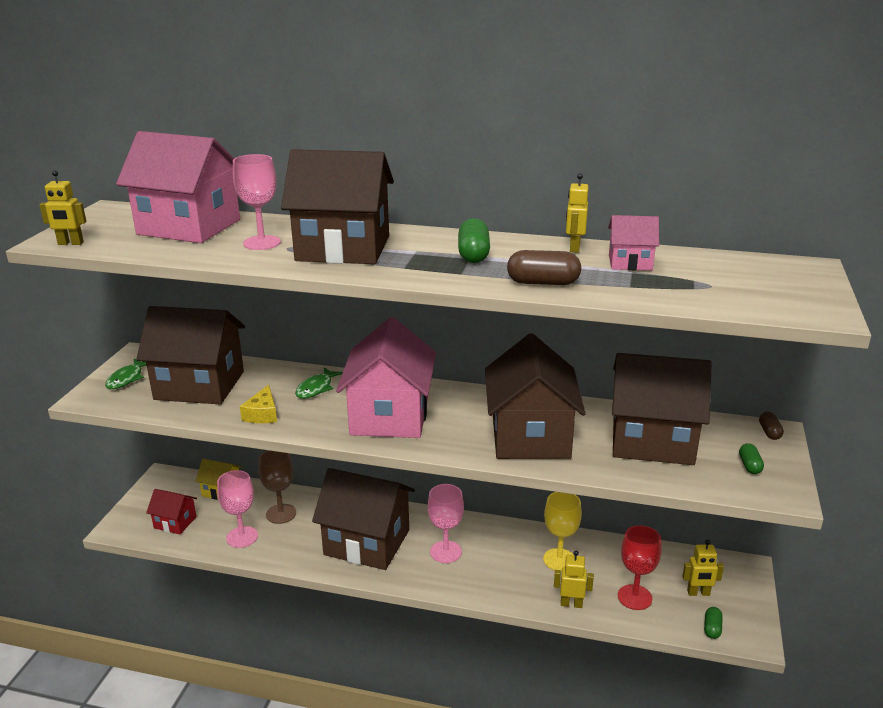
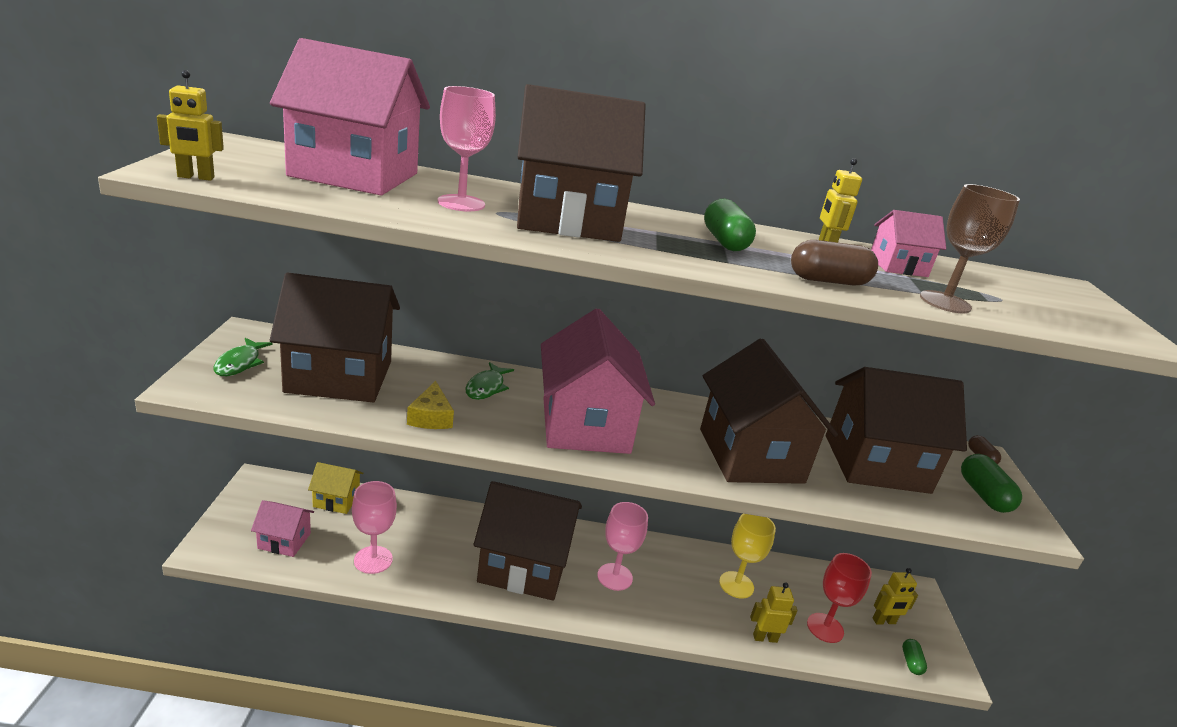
camera: 15 degrees left, 0 degrees up
(175, 522) = (284, 541): red house -> pink house
(281, 514) = (415, 530): brown goblet -> brown goblet (945, 302)
(749, 466) = (983, 495): green capsule -> green capsule, size x1.71

